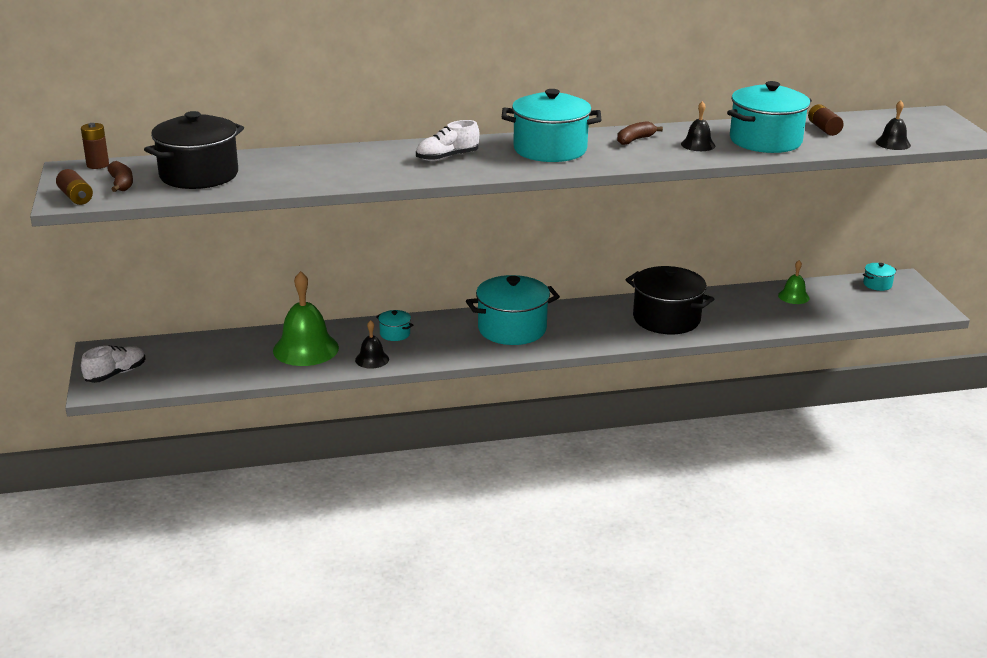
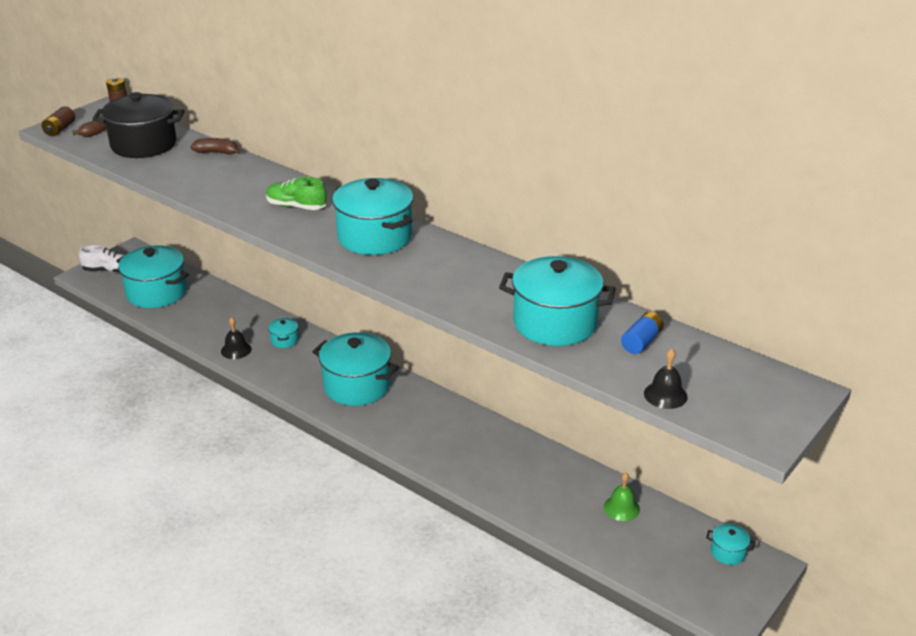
camera: 50 degrees right, 5 degrees up
(206, 364) = (156, 293): none -> turquoise pot
(306, 349) = (219, 317): green bell -> none
(447, 157) = (296, 206): white shoe -> green shoe
(635, 140) = (455, 263): brown banana -> brown banana (217, 152)
(666, 319) = (475, 453): black pot -> none
(698, 145) = (490, 294): black bell -> none
(824, 129) = (641, 342): brown battery -> blue battery

